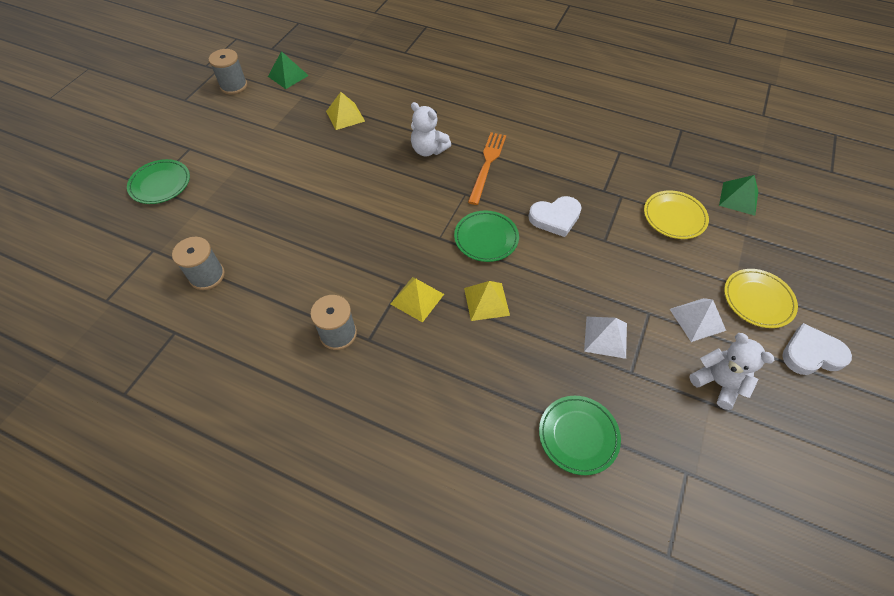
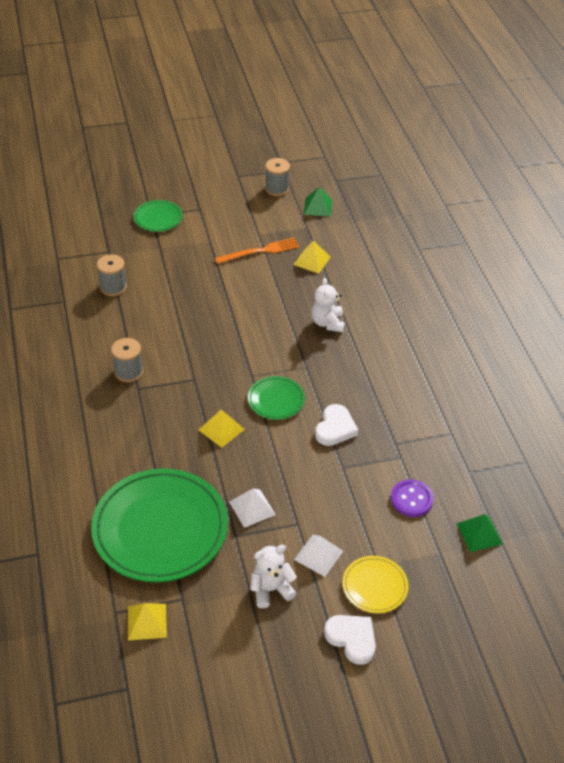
camera: 50 degrees right, 10 degrees down
(417, 299) = (189, 393): yellow pyramid -> yellow pyramid (147, 621)
(487, 165) = (348, 363): orange fork -> orange fork (260, 251)
(555, 218) = (335, 428): white heart -> white heart turned 105 degrees counterclockwise
(578, 435) = (160, 529): green plate -> green plate, size x2.13
(674, 217) = (411, 499): yellow plate -> purple button
(718, 383) = (271, 589): white teddy bear -> white teddy bear turned 120 degrees counterclockwise

